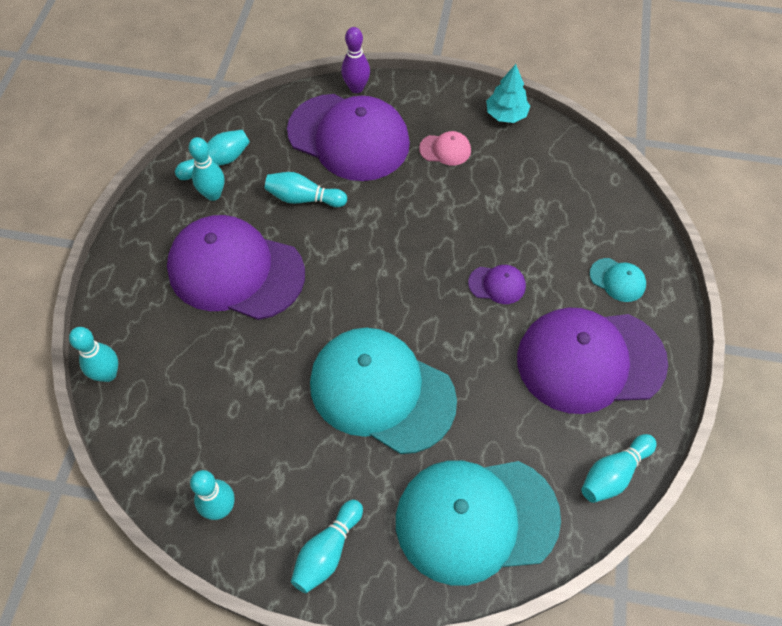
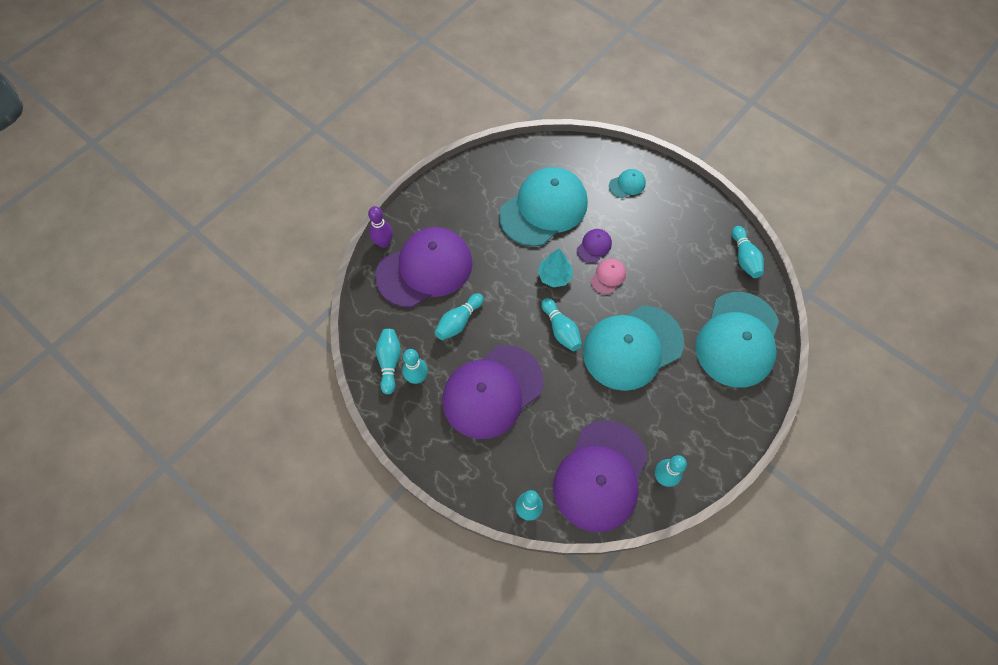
camera: 60 degrees left, 5 degrees up
(327, 551) = (720, 428): turquoise bowling pin -> turquoise bowling pin (561, 330)
(445, 149) = (474, 219): pink cap -> pink cap (608, 277)
(506, 115) = (469, 170): turquoise tree -> turquoise tree (554, 276)
(510, 208) = (543, 209): none -> turquoise cap
(590, 360) = (671, 229): purple cap -> purple cap (600, 475)

